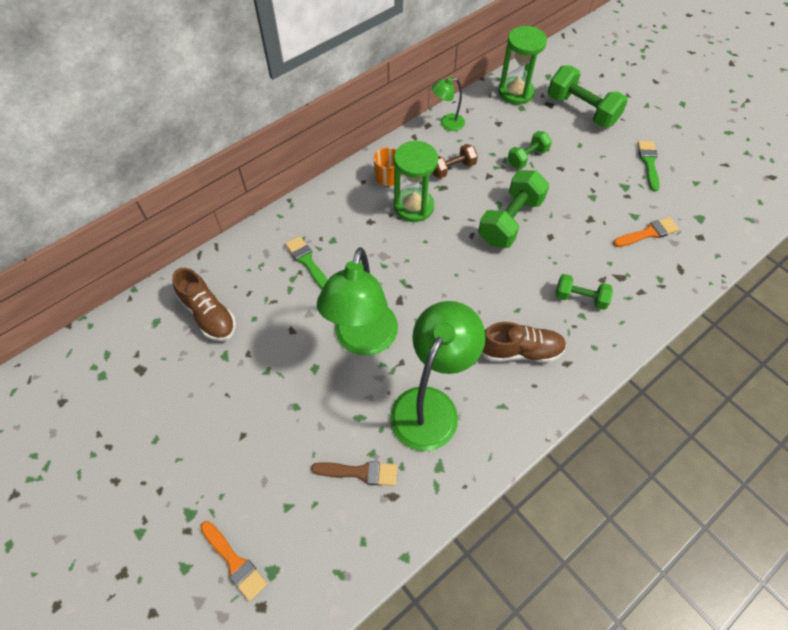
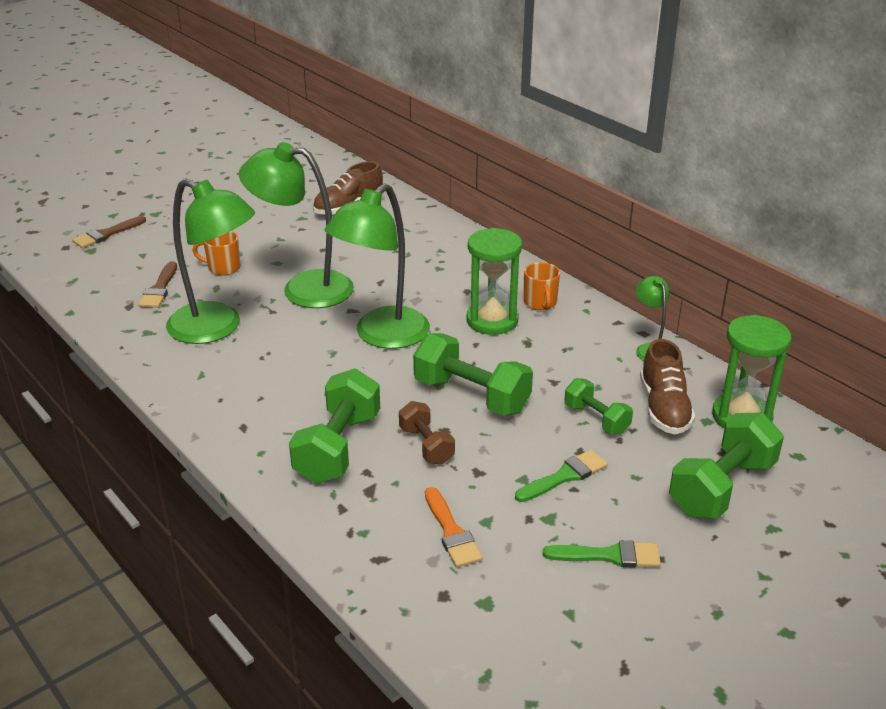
camera: 90 degrees right, 25 degrees down
(234, 562) = (106, 234): orange brush -> brown brush
(307, 262) = (409, 254): green brush -> green brush (564, 476)
(322, 417) = (223, 268): none -> orange mug
(438, 277) = (382, 336): none -> green lamp
(452, 169) = (562, 351): brown dumbbell -> brown dumbbell (426, 445)
(520, 351) = (268, 392): brown shoe -> brown shoe (664, 408)
(580, 298) = (338, 447): green dumbbell -> green dumbbell, size x1.71

